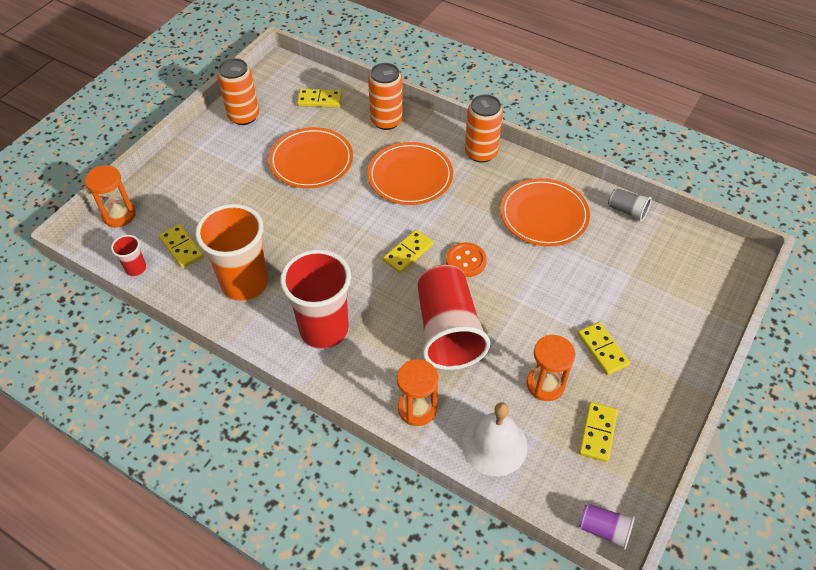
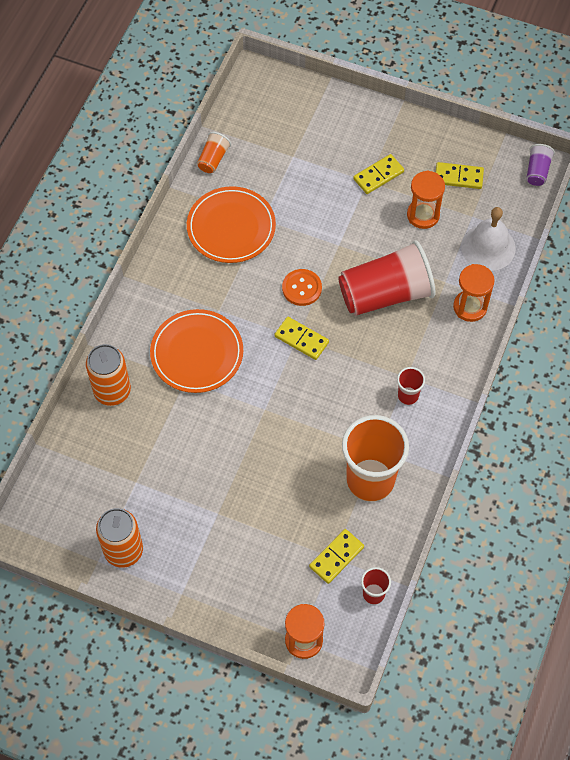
camera: 100 degrees left, 10 degrees up
(311, 161) = (188, 457): orange plate -> none
(319, 100) = (84, 470): yellow domino -> none
(324, 330) = (408, 396): red cup -> red cup, size x0.45
(481, 153) = (151, 290): orange can -> none
(627, 211) = (213, 159): grey cup -> orange cup

